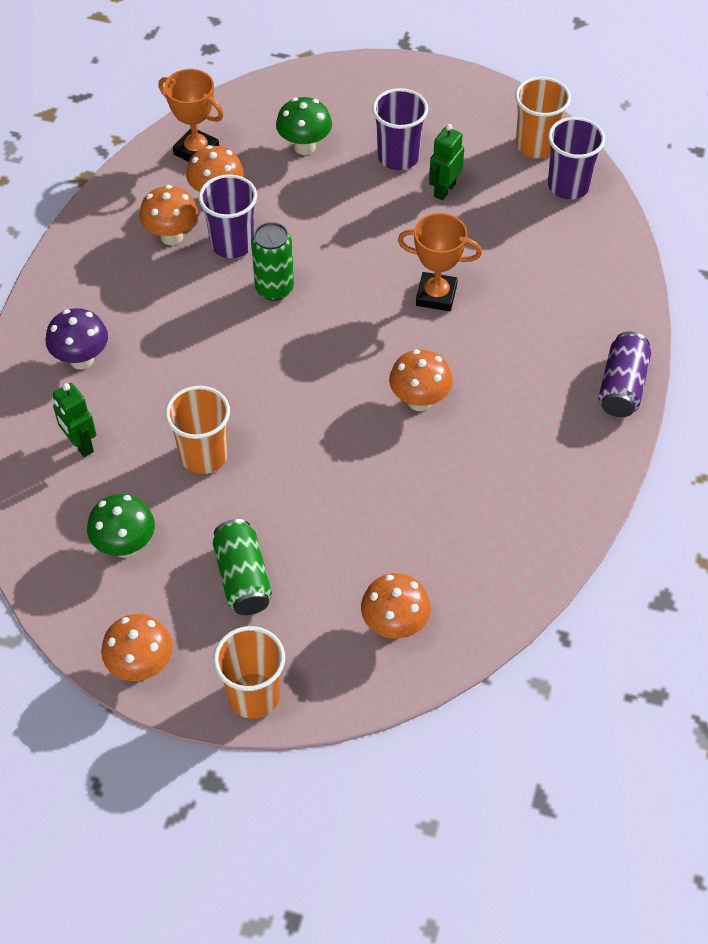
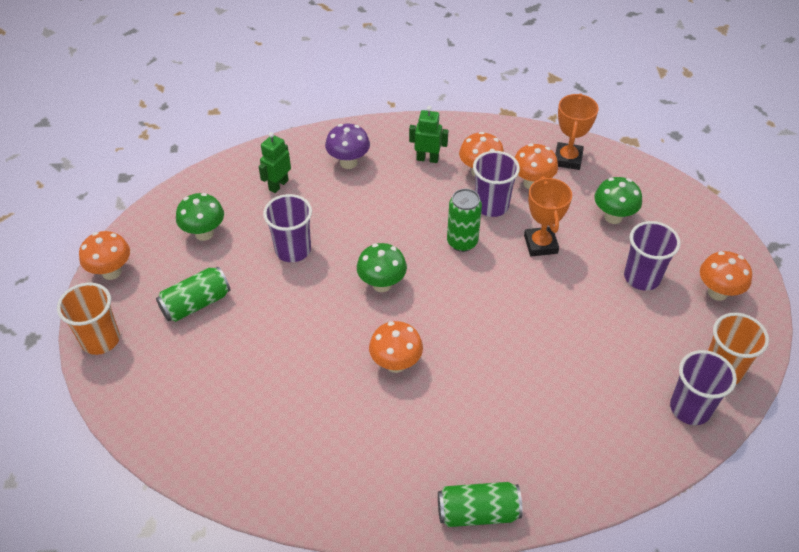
camera: 70 degrees right, 5 degrees down
(203, 456) = (293, 250): orange cup -> purple cup
(301, 382) = (382, 284): none -> green mushroom
(394, 626) = (178, 408): orange mushroom -> orange mushroom (717, 292)
(436, 295) = (509, 344): orange trophy -> orange trophy (540, 244)
(444, 190) = (626, 318): green robot -> green robot (427, 159)
(622, 386) = (477, 512): purple can -> green can

